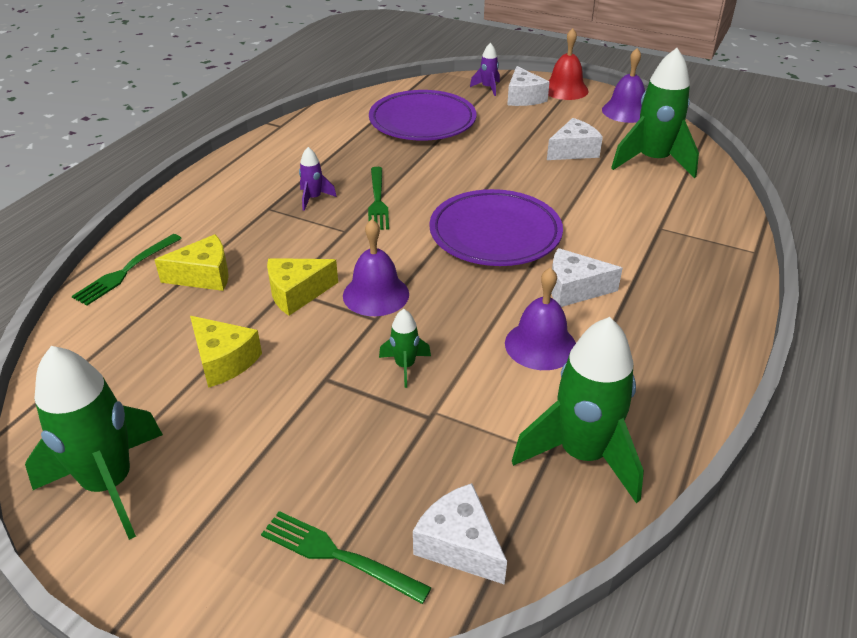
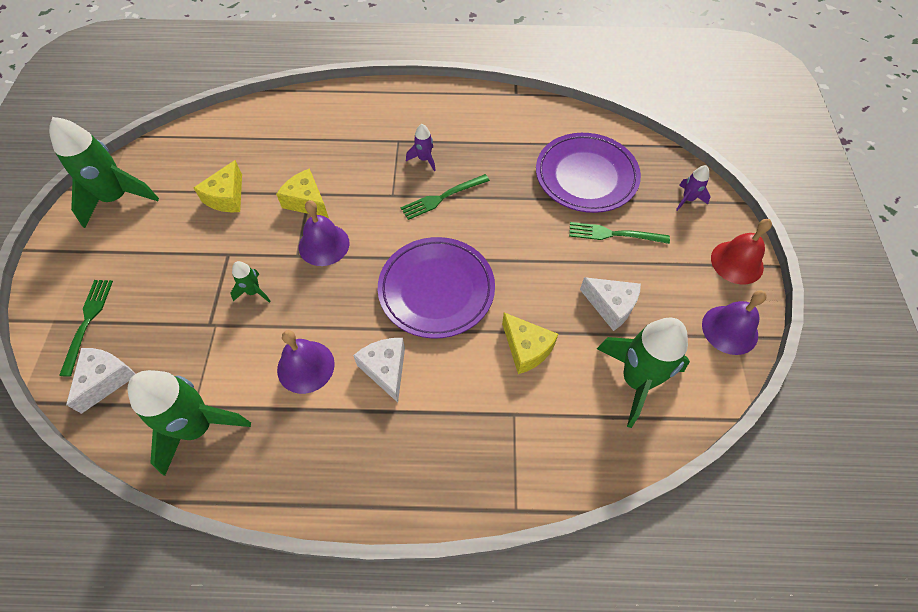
camera: 65 degrees right, 20 degrees up
(125, 271) = (293, 109): green fork -> green fork (613, 234)
(204, 276) = (305, 147): yellow cheese -> yellow cheese (526, 348)
(523, 98) = (690, 233): white cheese -> none

